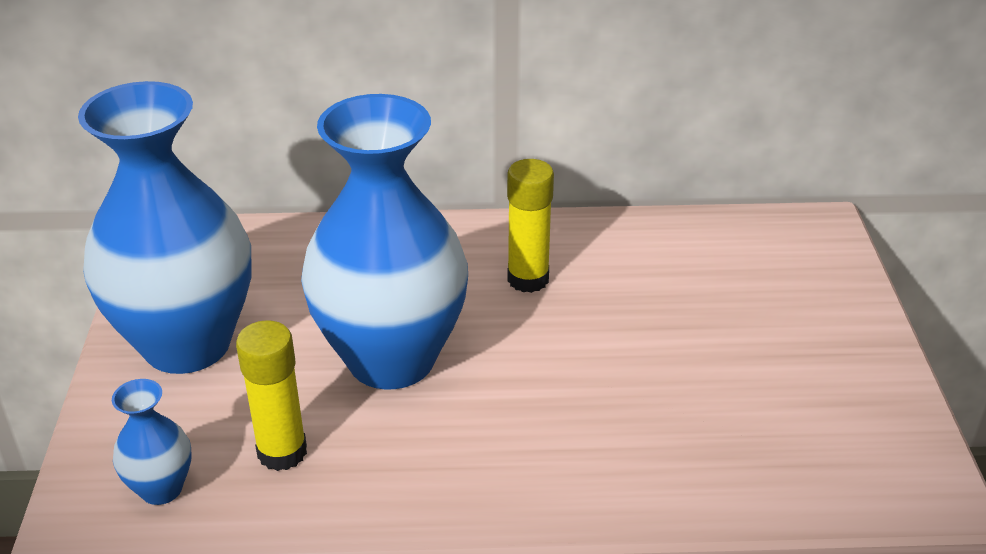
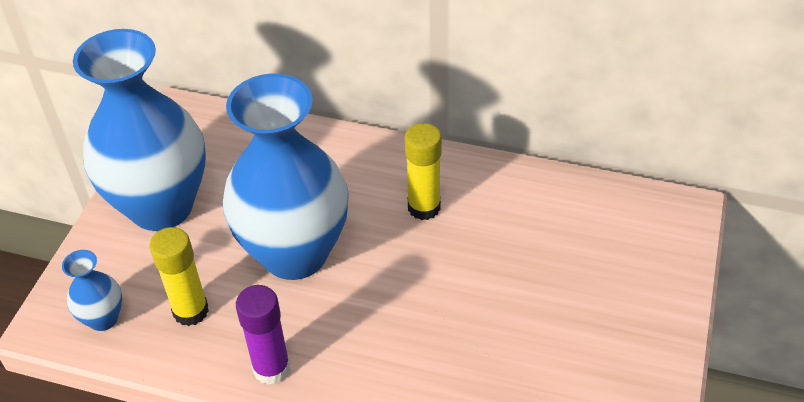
camera: 20 degrees right, 10 degrees up
(423, 492) = (271, 368): none -> purple glue stick

